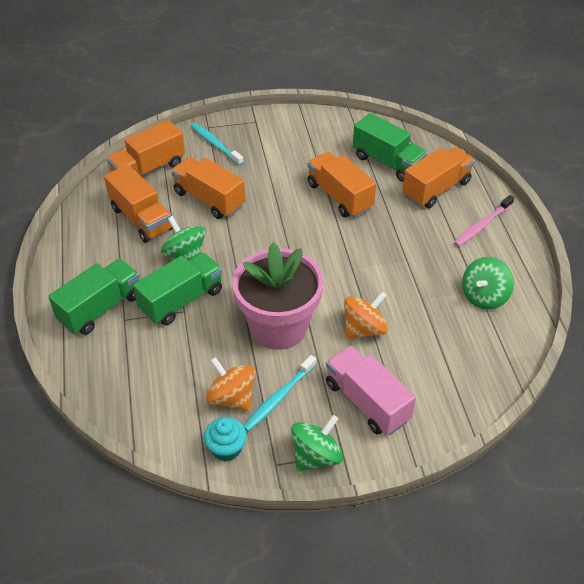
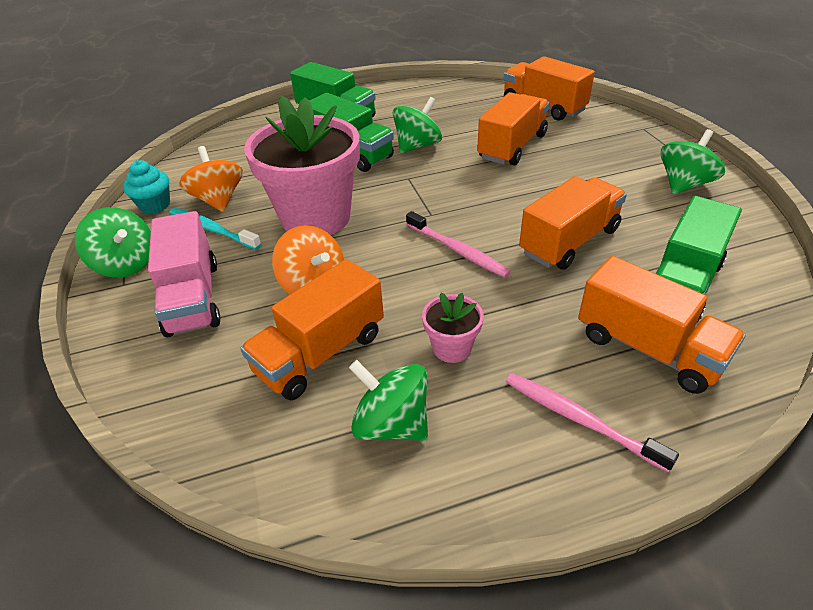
camera: 85 degrees right, 5 degrees down
(141, 218) = (464, 115): orange truck -> orange truck (320, 353)
(215, 144) = (614, 137): turquoise toothbrush -> none
(232, 397) = (218, 200): orange spinning top -> orange spinning top turned 60 degrees counterclockwise
(289, 131) = (684, 184): none -> green spinning top
(338, 250) = (457, 250): none -> pink toothbrush
(367, 401) = (193, 298): pink truck -> pink truck turned 120 degrees clockwise
(430, 265) = (452, 348): none -> pink flower pot

